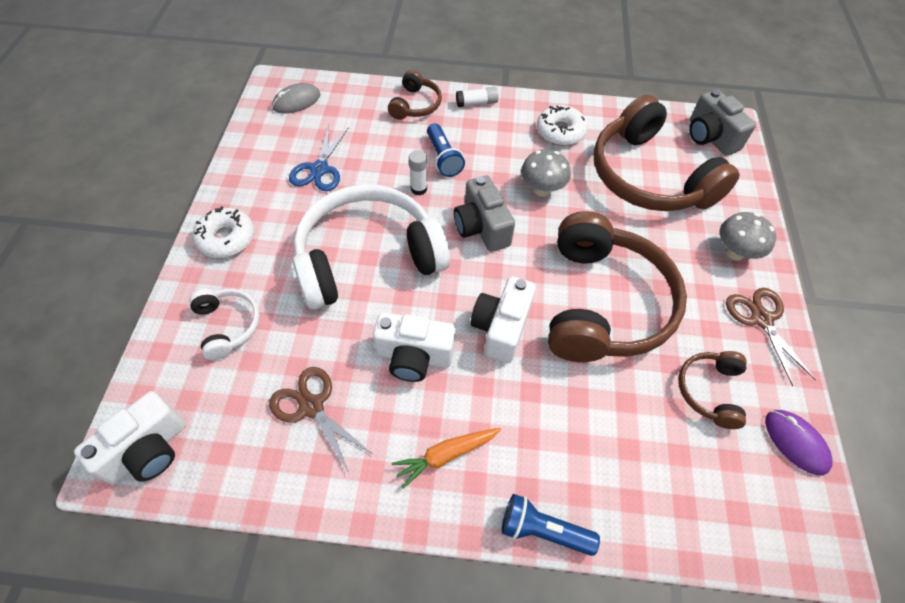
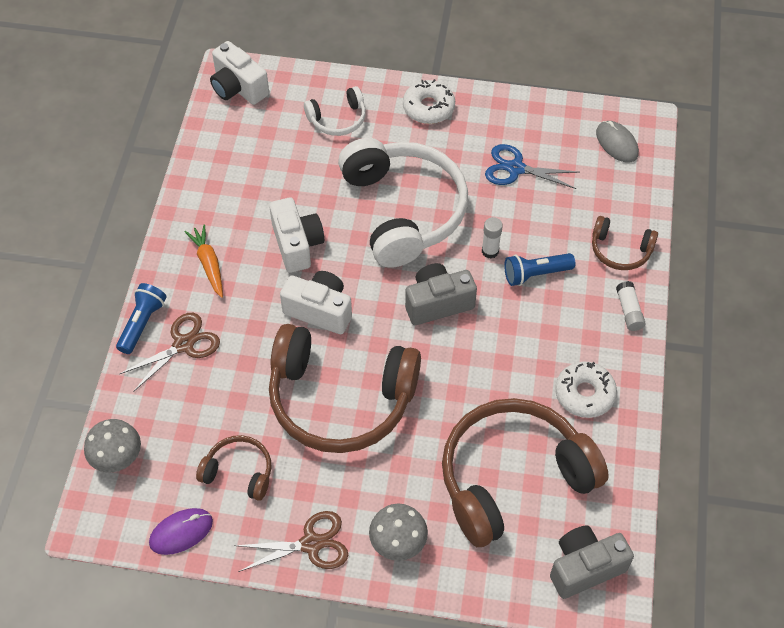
camera: 95 degrees right, 0 degrees up
(311, 406) = (260, 178): brown scissors -> brown scissors (183, 344)
(414, 357) = (297, 244): white camera -> white camera turned 150 degrees clockwise
(542, 189) = (490, 363): grey mushroom -> grey mushroom (117, 458)

